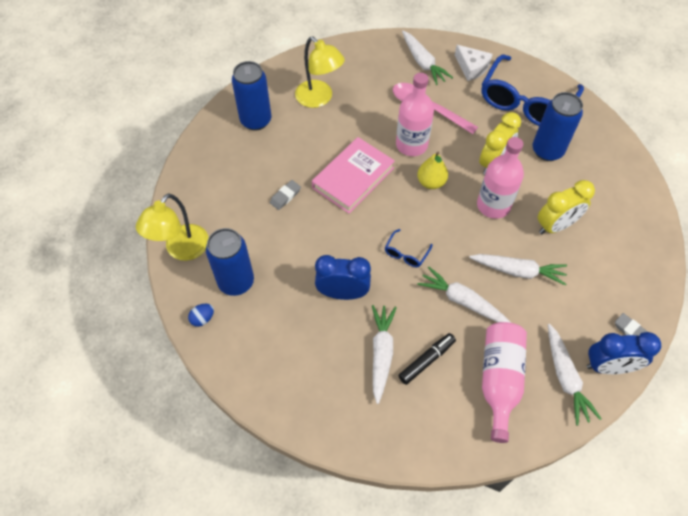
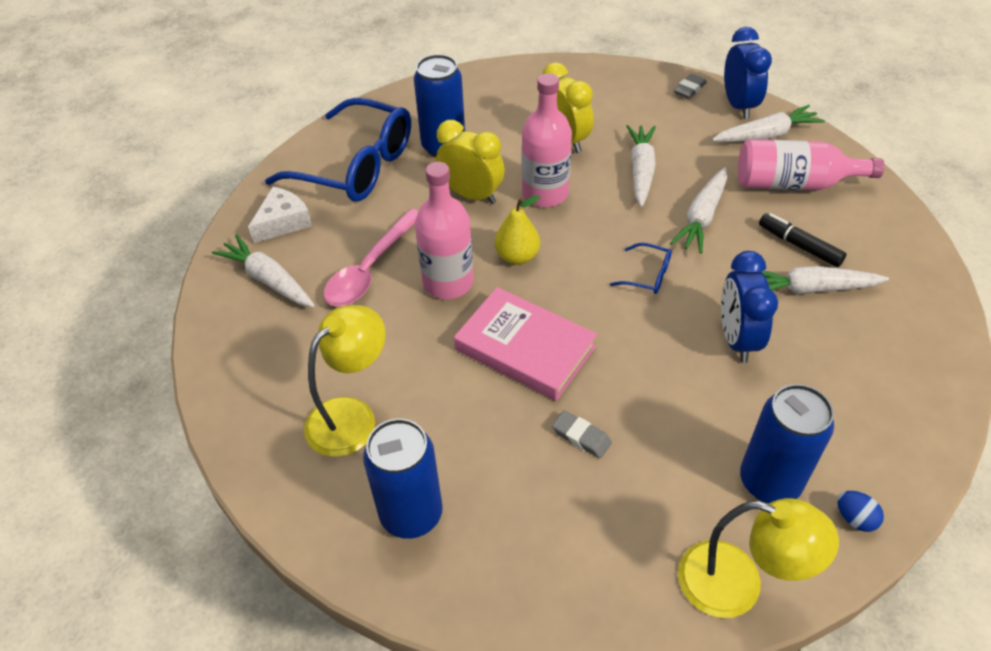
camera: 95 degrees left, 10 degrees down
(423, 63) = (268, 280): white carrot -> white carrot turned 105 degrees counterclockwise

